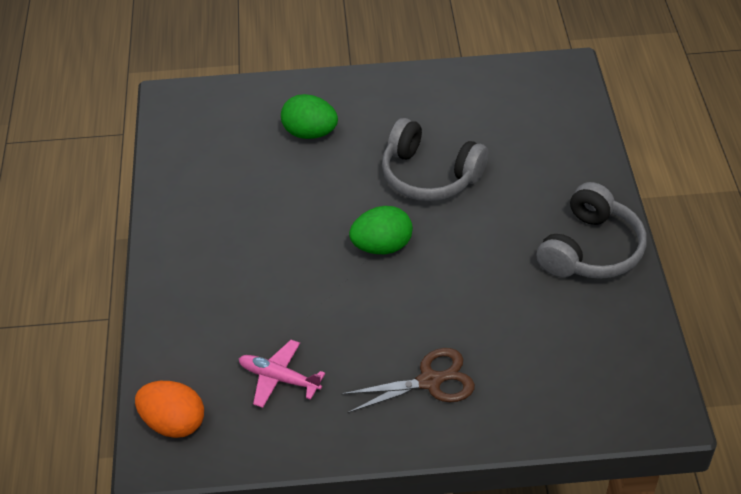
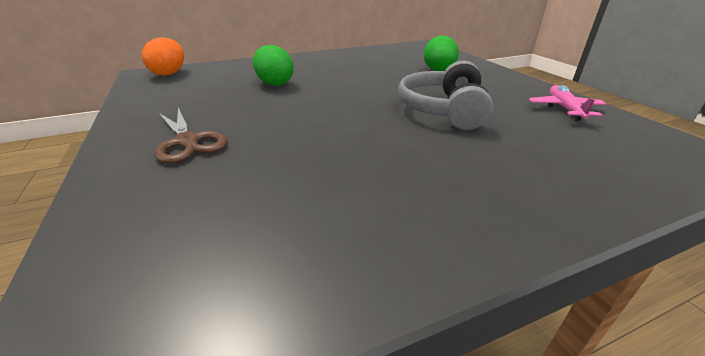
camera: 70 degrees right, 15 degrees down
(279, 378) = (201, 91): pink plane -> pink plane (564, 109)
(382, 246) = (345, 104): green egg -> green egg (275, 83)
(591, 250) = (425, 220): grey headphones -> none

